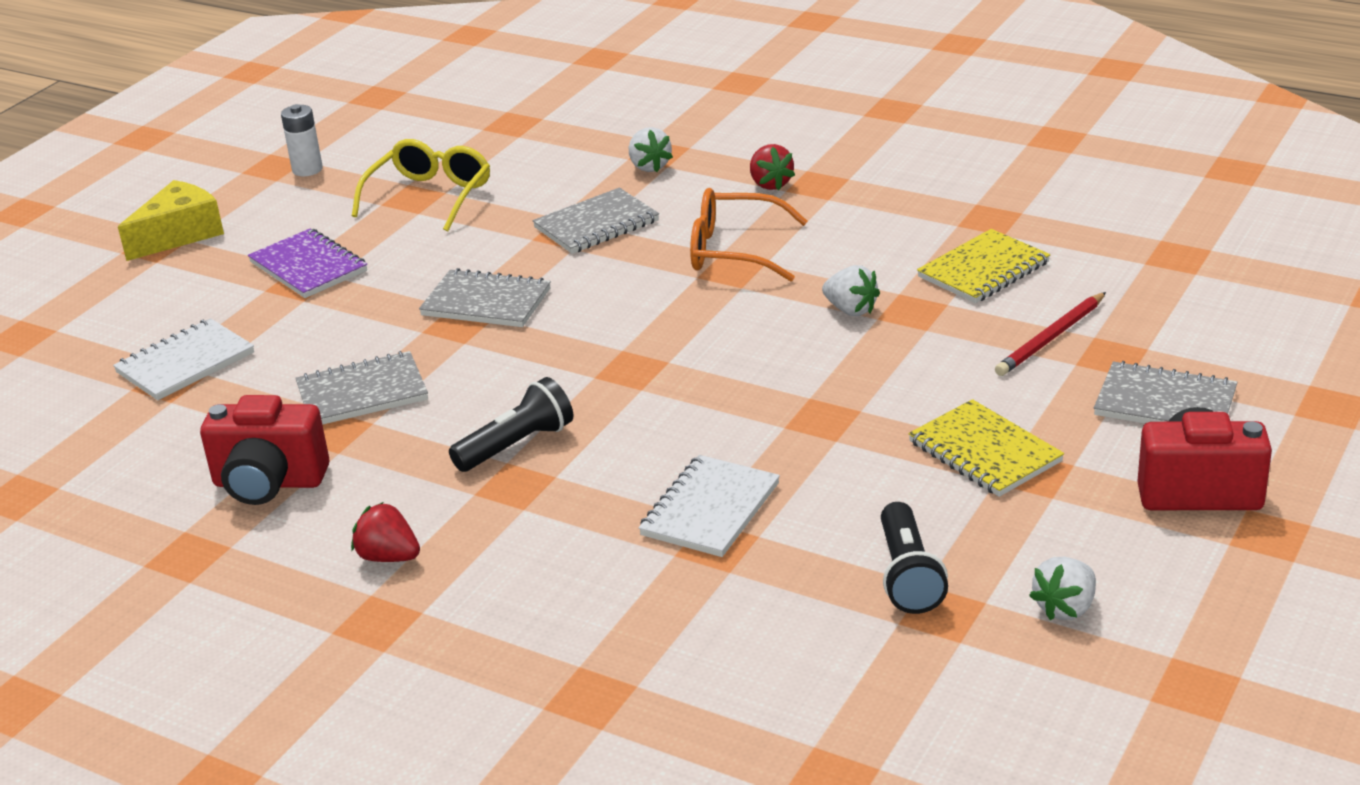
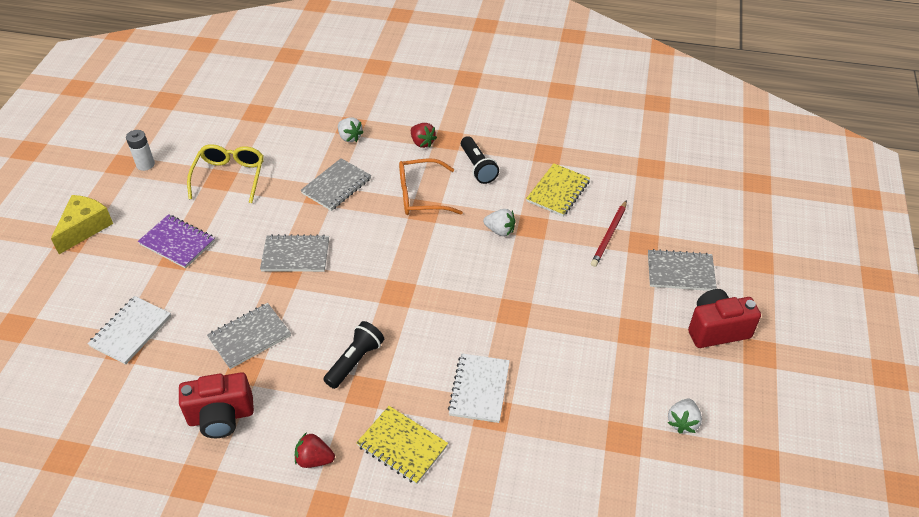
camera: 20 degrees left, 15 degrees up
(908, 576) = (598, 416): black flashlight -> black flashlight (478, 167)
(984, 452) = (605, 322): yellow notebook -> yellow notebook (402, 446)

